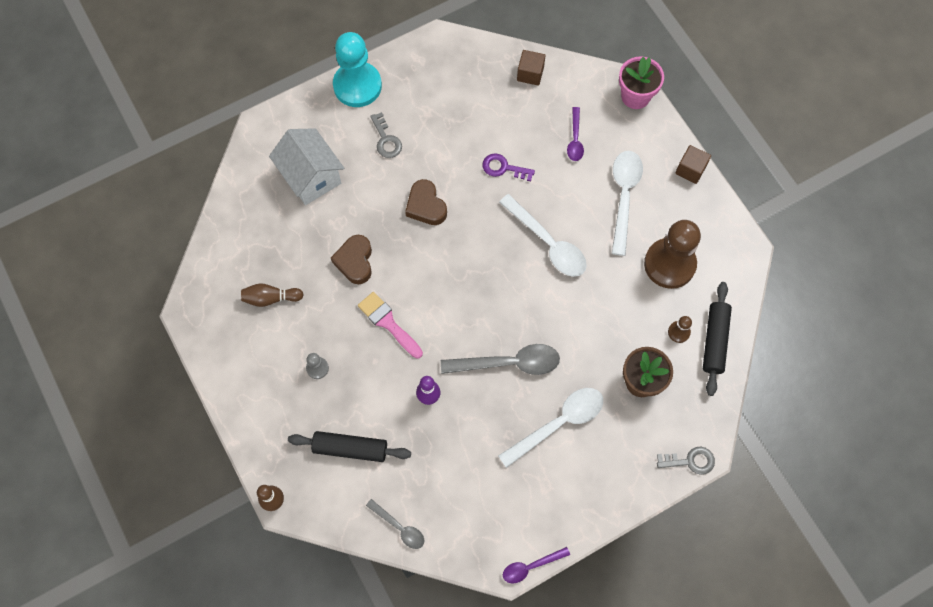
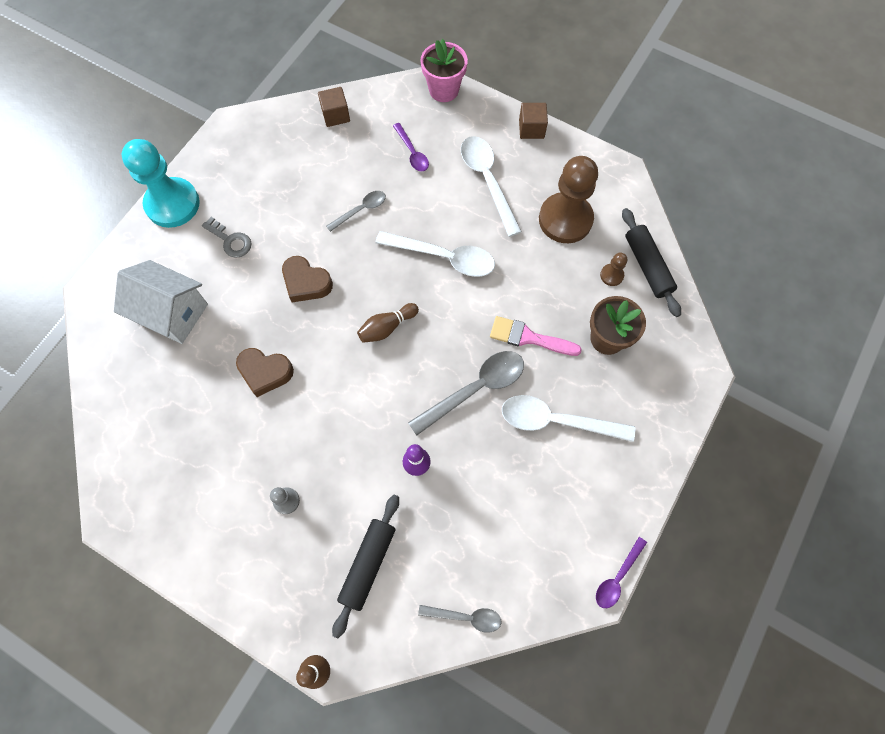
camera: 30 degrees left, 0 degrees up
(271, 298) = (196, 456): brown bowling pin -> brown bowling pin (387, 327)
(350, 448) = (368, 564): black rolling pin -> black rolling pin turned 45 degrees counterclockwise
(355, 261) = (265, 372): brown heart -> brown heart turned 45 degrees counterclockwise
(388, 323) = (333, 415): pink brush -> pink brush (528, 337)
(503, 168) = (361, 210): purple key -> grey spoon
(558, 424) = (557, 421): white spoon -> white spoon turned 105 degrees counterclockwise
(690, 461) = (696, 387): grey key -> none

